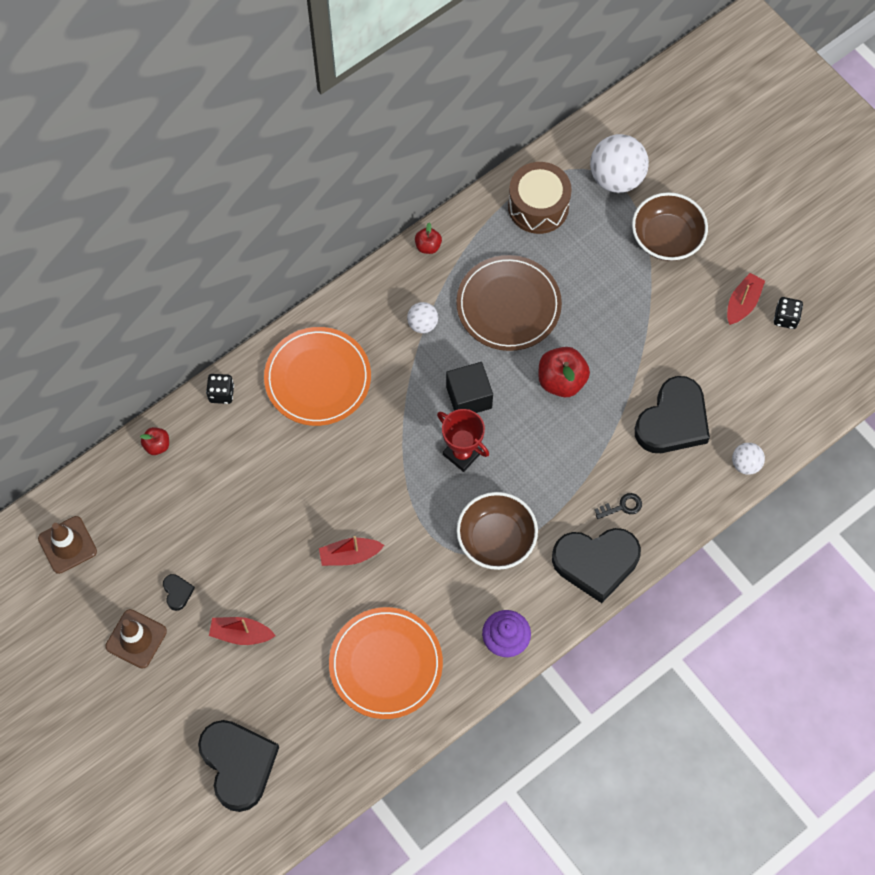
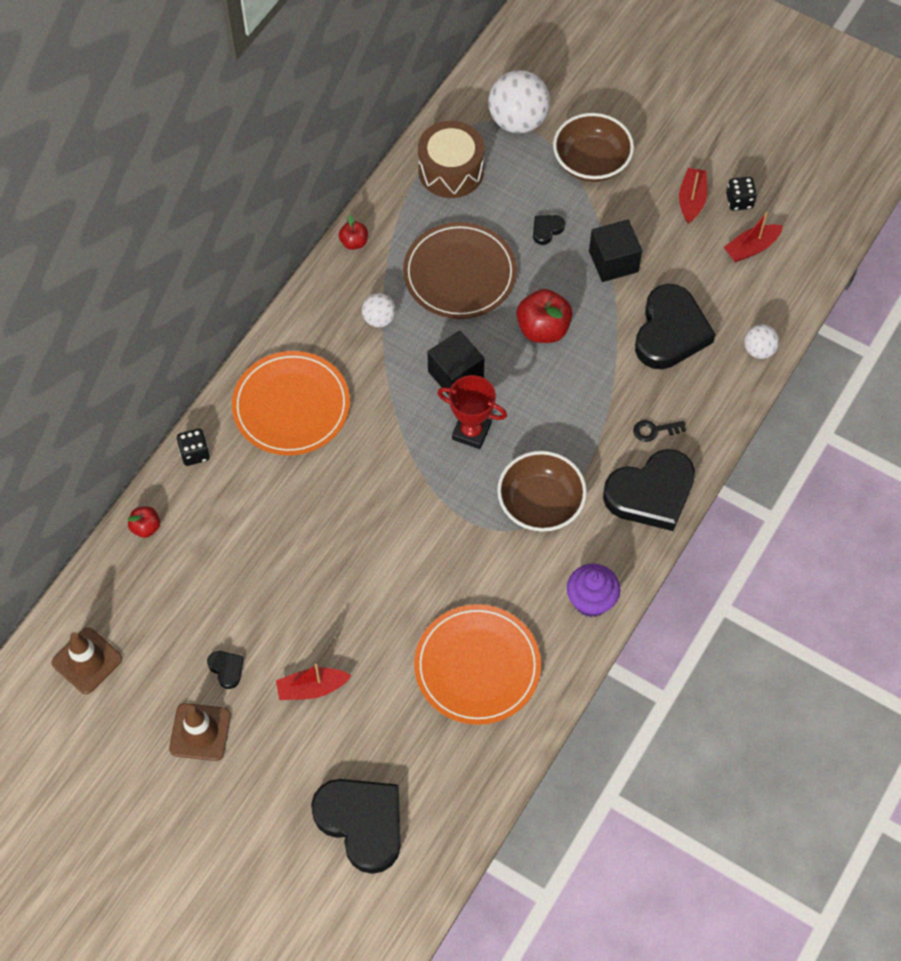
camera: 20 degrees left, 5 degrees down
(350, 555) = (395, 570): red boat -> red boat (751, 248)
(601, 289) = (546, 230): none -> black heart
(622, 506) = (654, 430): black key -> black key turned 150 degrees counterclockwise
(649, 338) = (613, 261): none -> black cube

